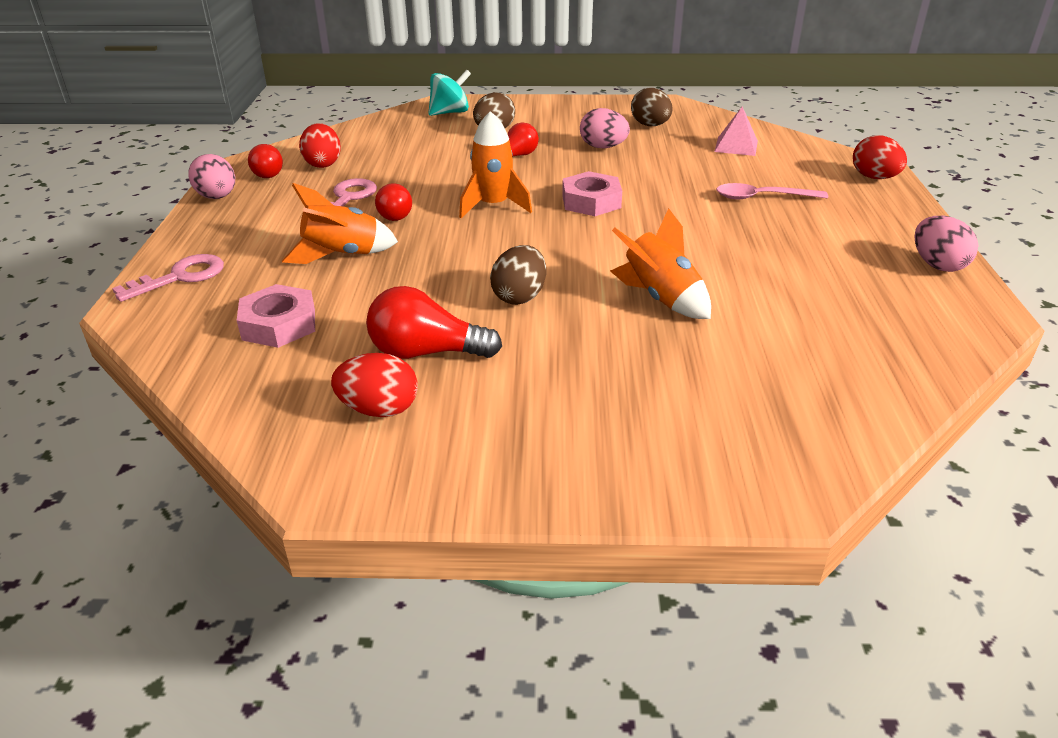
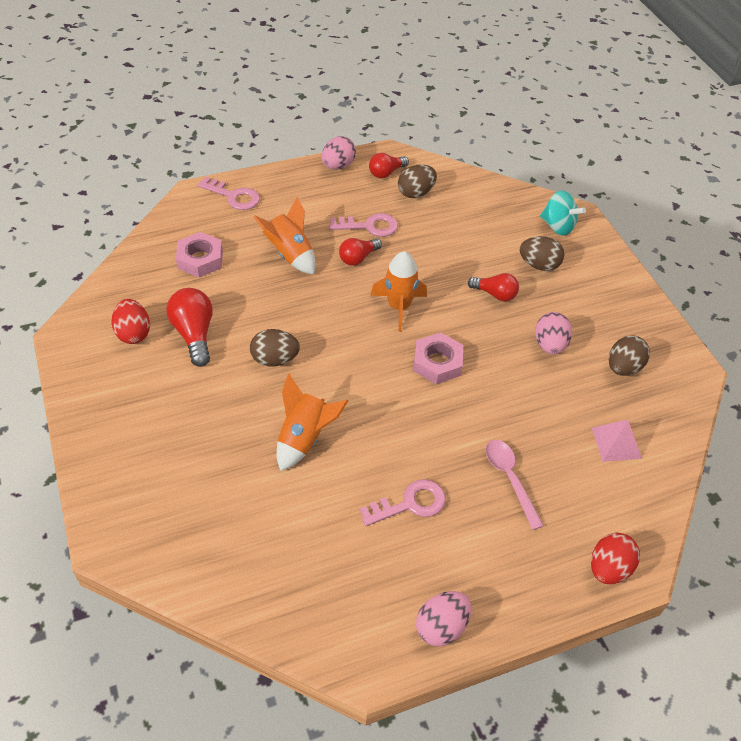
camera: 65 degrees right, 15 degrees up
(323, 164) = (416, 193): red egg -> brown egg
(779, 252) = (410, 504): none -> pink key

